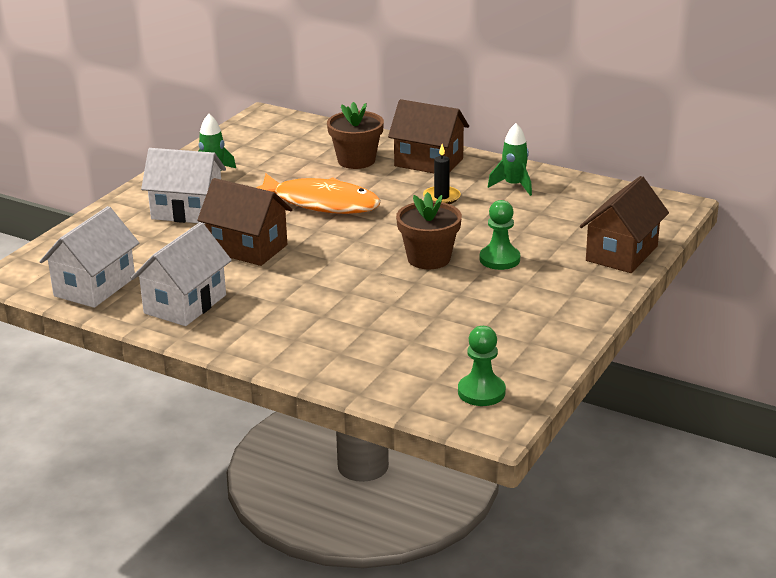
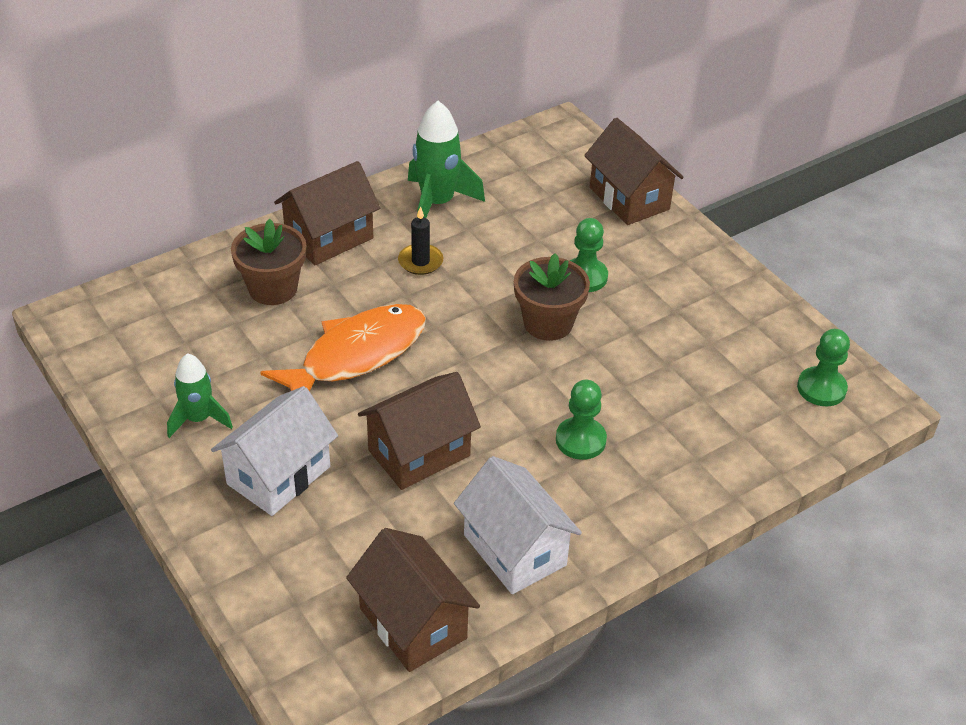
camera: 65 degrees left, 15 degrees up
(95, 287) = (413, 623): white house -> brown house
(315, 301) = (580, 440): none -> green pawn
(513, 186) = (437, 203): green rocket -> green rocket, size x1.56

